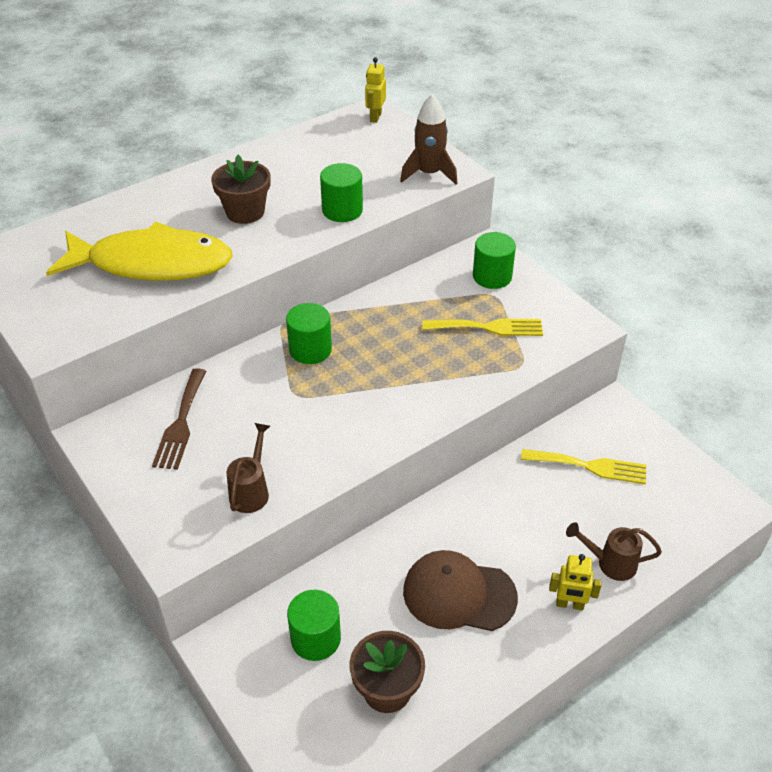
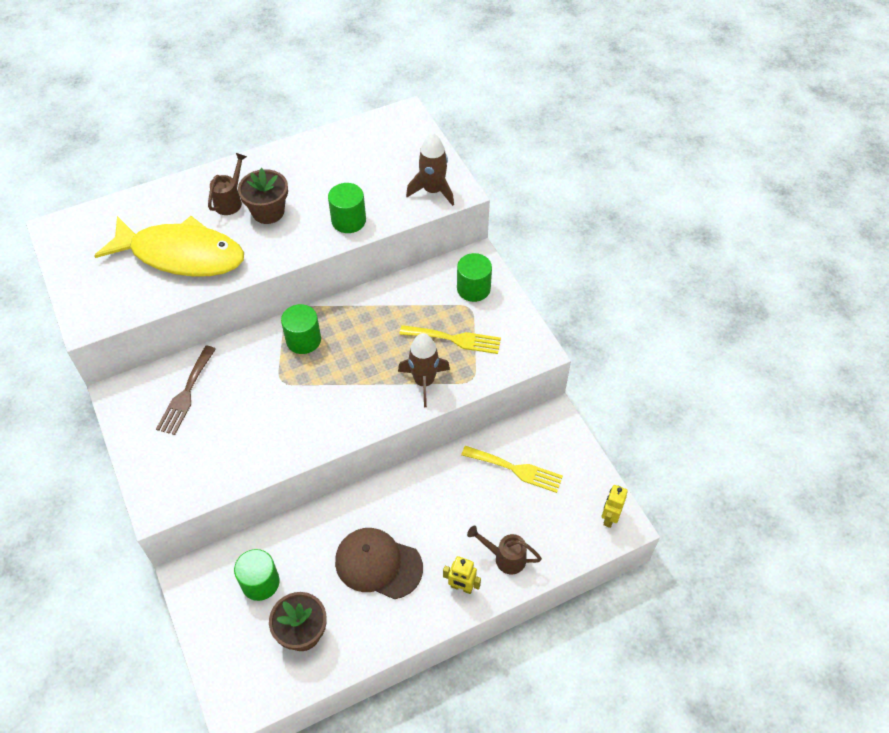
camera: 10 degrees right, 10 degrees up
(251, 490) = (226, 462): brown watering can -> brown watering can (231, 201)
(375, 117) = (404, 122): yellow robot -> yellow robot (609, 518)
(467, 374) = (424, 382): none -> brown rocket

